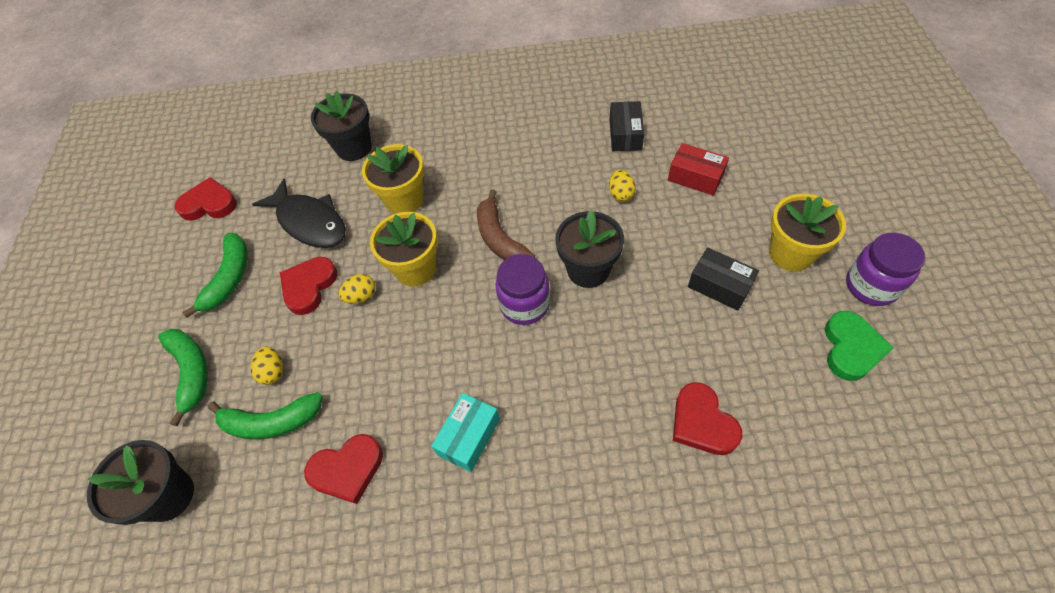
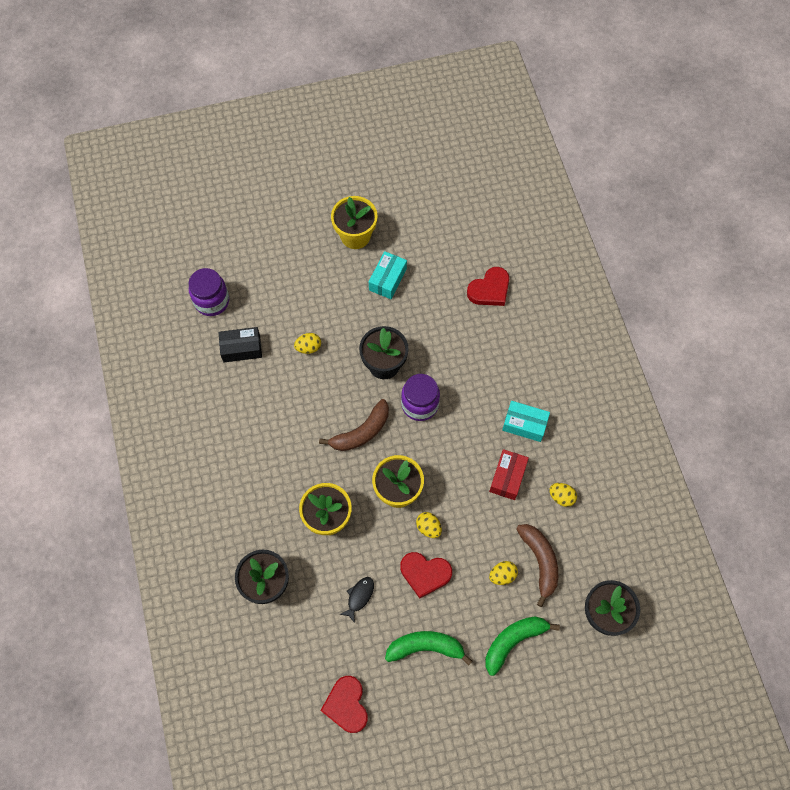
camera: 105 degrees left, 10 degrees up
(271, 422) = (540, 561): green banana -> brown banana
(310, 222) = (359, 597): black fish -> black fish, size x0.47
(347, 470) = (561, 497): red heart -> yellow egg
(695, 177) = (287, 295): red box -> red box (507, 477)
(719, 286) = (387, 279): black box -> turquoise box
(851, 348) = (425, 208): green heart -> none
(871, 286) = (377, 192): purple jar -> purple jar (212, 301)

